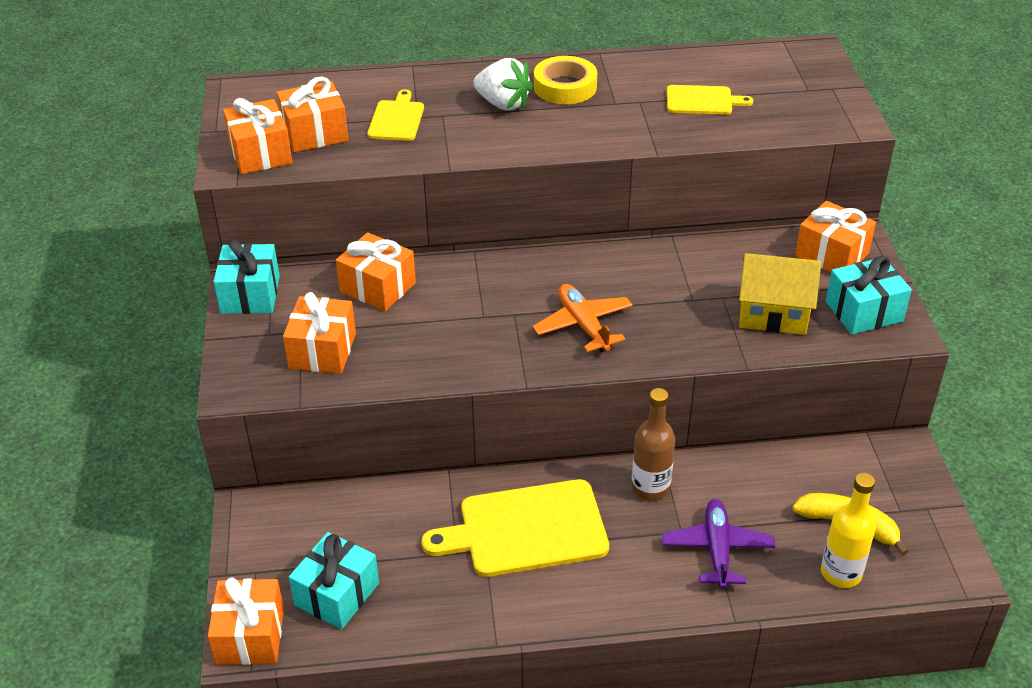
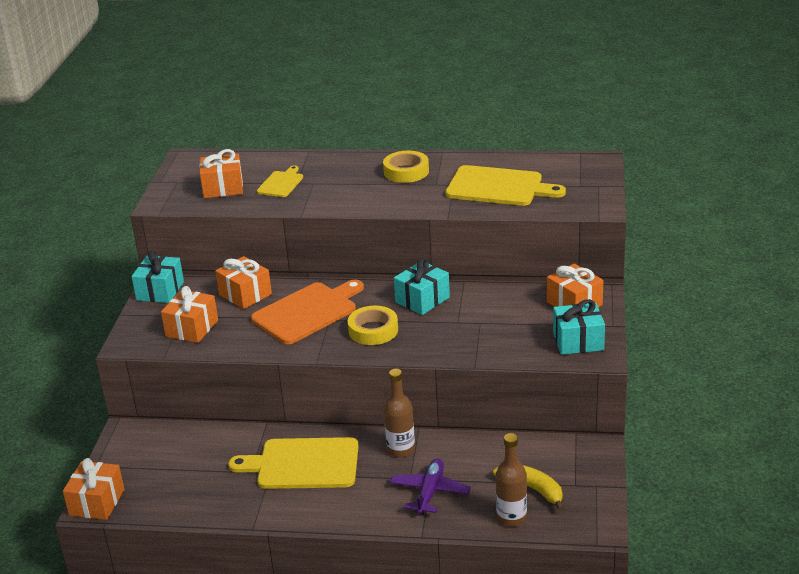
camera: 15 degrees right, 10 degrees down
(260, 153) = (182, 197): orange gift -> none
(337, 594) = (161, 486): turquoise gift -> turquoise gift (422, 300)
(479, 306) = (307, 312): none -> orange cutting board
(503, 104) = (357, 179): white strawberry -> none
(583, 325) = (373, 330): orange plane -> yellow tape
(702, 101) = (498, 187): yellow cutting board -> yellow cutting board, size x1.86
(773, 314) = (510, 336): yellow house -> none
(841, 573) = (511, 517): yellow bottle -> brown bottle

